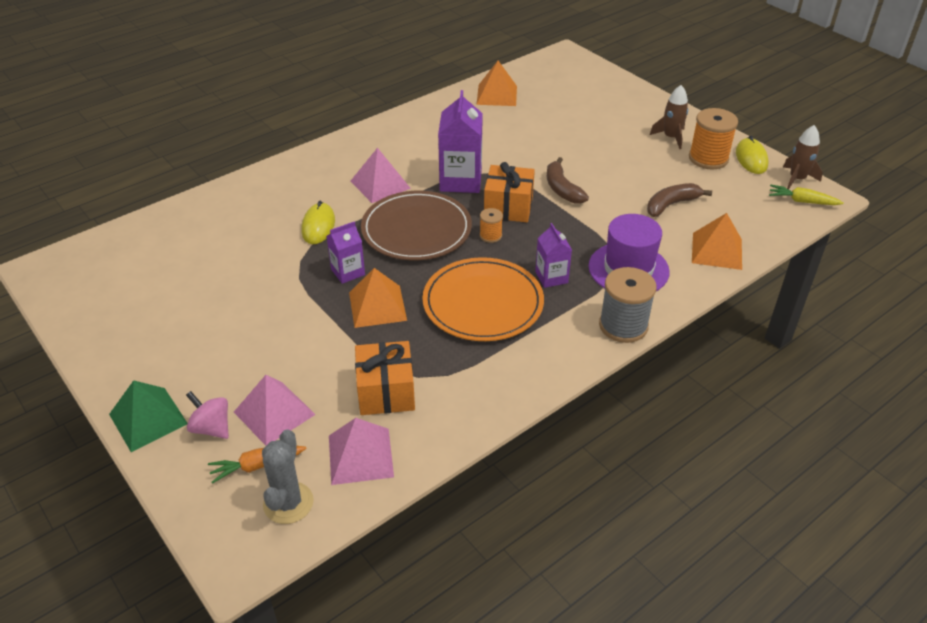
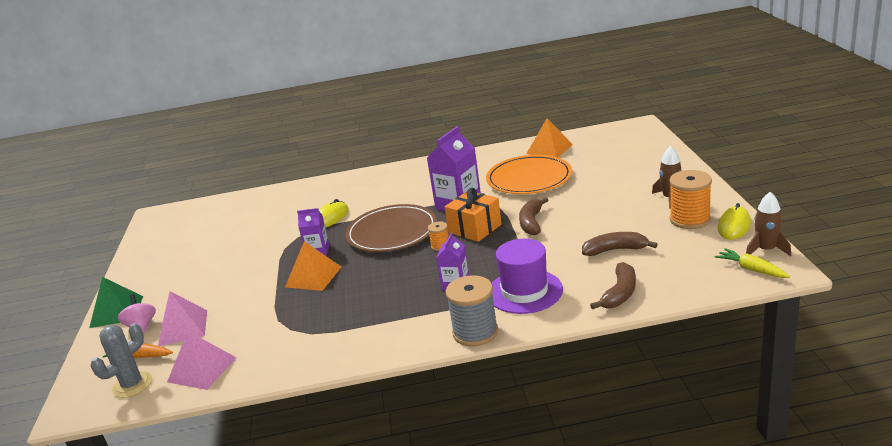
camera: 35 degrees right, 15 degrees down
(380, 184) = (398, 198): pink pyramid -> none
(386, 392) = (260, 333): orange gift -> none
(483, 303) = (386, 291): orange plate -> orange plate (529, 178)
(716, 250) = (620, 293): orange pyramid -> brown banana

